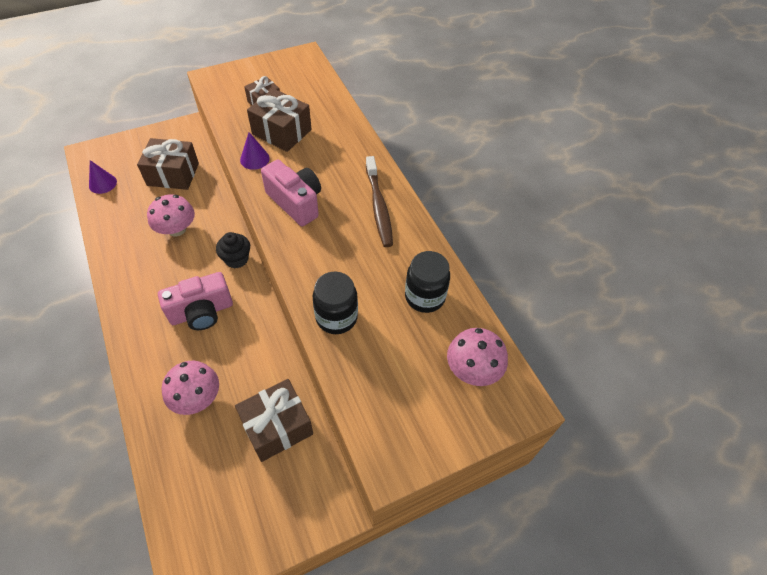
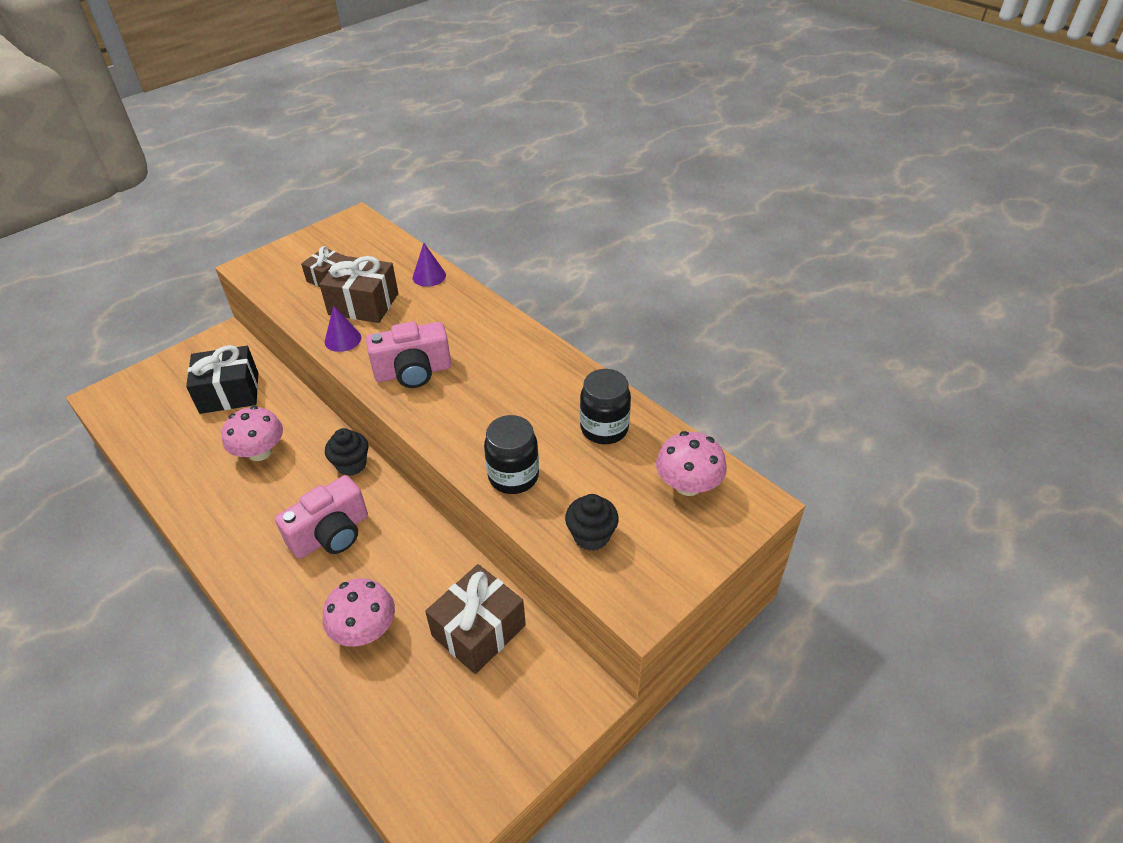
camera: 15 degrees left, 10 degrees down
(103, 183) = (138, 426): purple cone -> purple cone (429, 276)
(173, 174) = (229, 393): brown gift -> black gift
(296, 202) = (413, 372): pink camera -> pink camera turned 135 degrees clockwise
(376, 390) = (591, 536): none -> black cupcake
(379, 207) = (512, 353): brown toothbrush -> none

